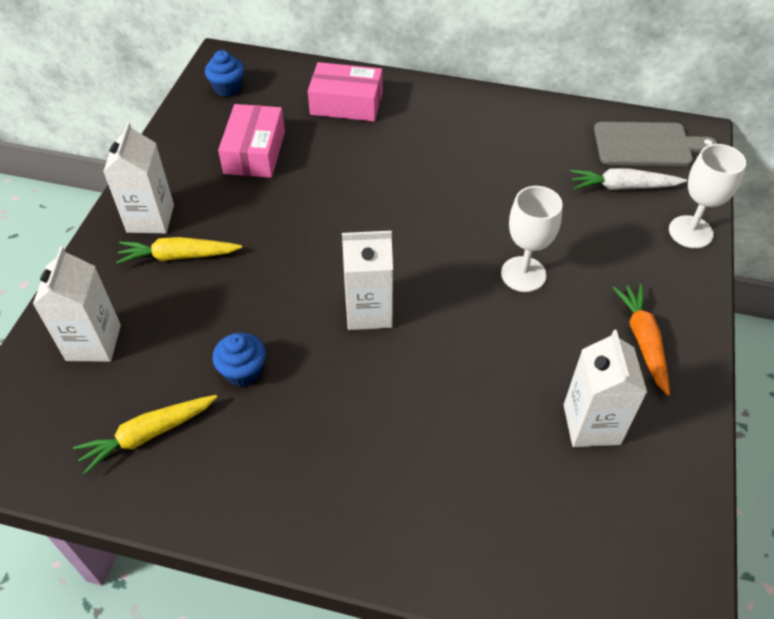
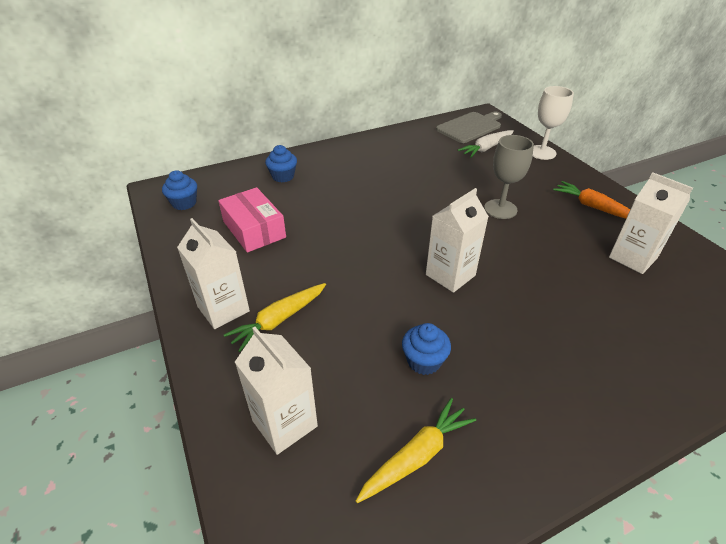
camera: 40 degrees left, 10 degrees down
(148, 435) = (416, 456): yellow carrot -> yellow carrot turned 150 degrees counterclockwise
(346, 103) = (283, 176): pink box -> blue cupcake
(523, 274) = (500, 209): white goblet -> grey goblet

